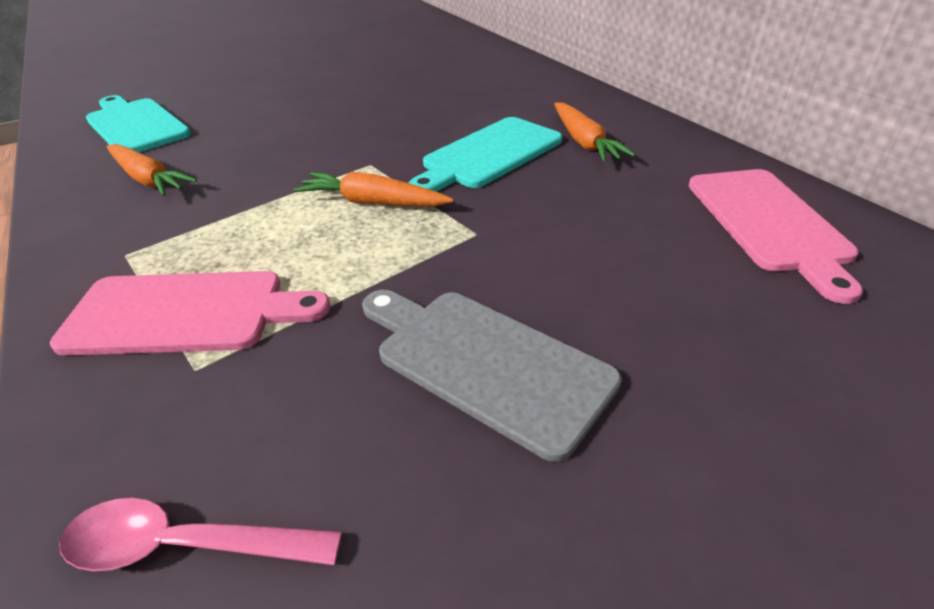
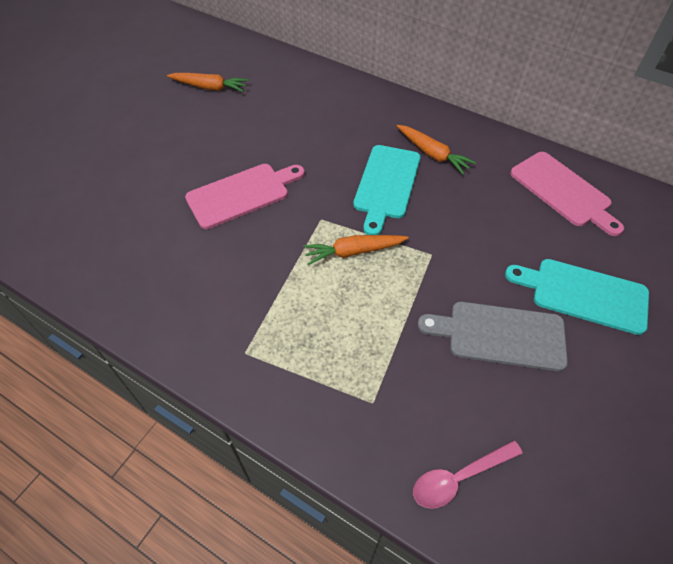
camera: 30 degrees left, 15 degrees up
(135, 125) = (101, 238): turquoise cutting board -> turquoise cutting board (583, 294)
(148, 179) = (182, 287): orange carrot -> orange carrot (210, 87)
(185, 313) = (329, 374): pink cutting board -> pink cutting board (242, 194)

